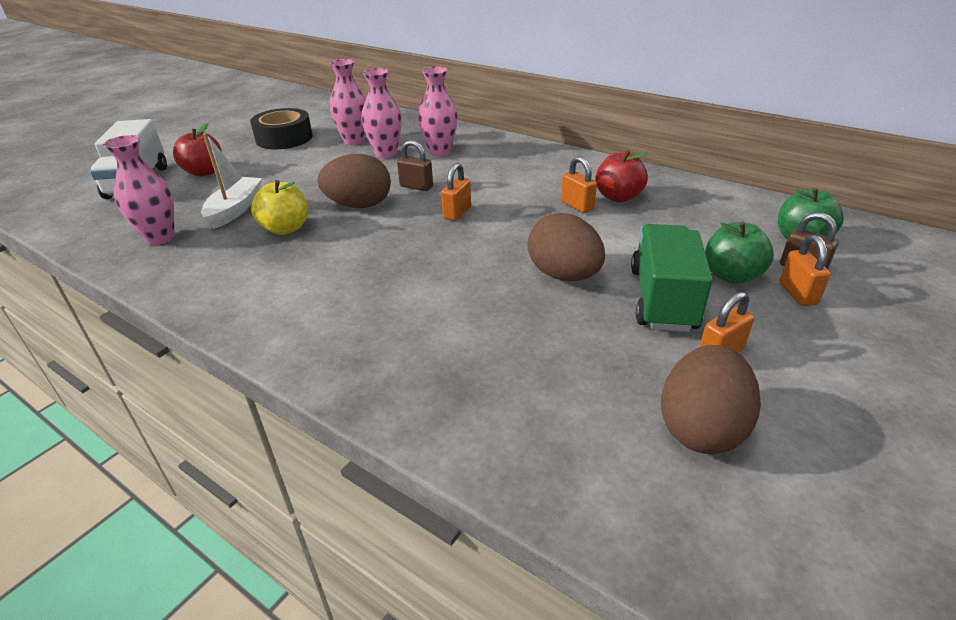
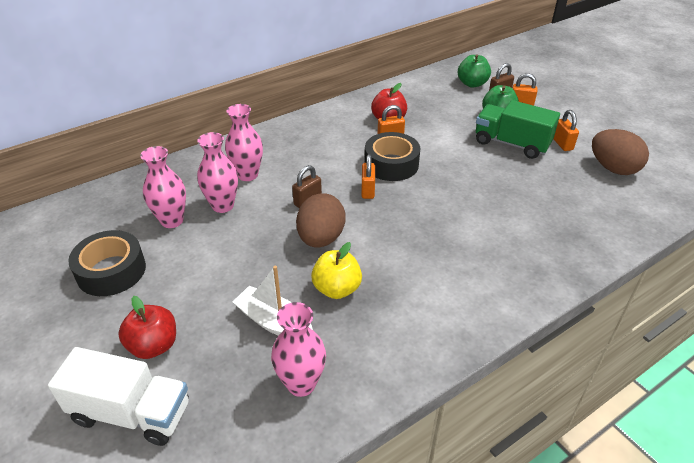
camera: 70 degrees left, 5 degrees up
(457, 213) = (368, 190): orange padlock -> orange padlock turned 45 degrees clockwise
(521, 216) = (391, 164): none -> black tape
(563, 275) = (474, 168): brown egg -> none

